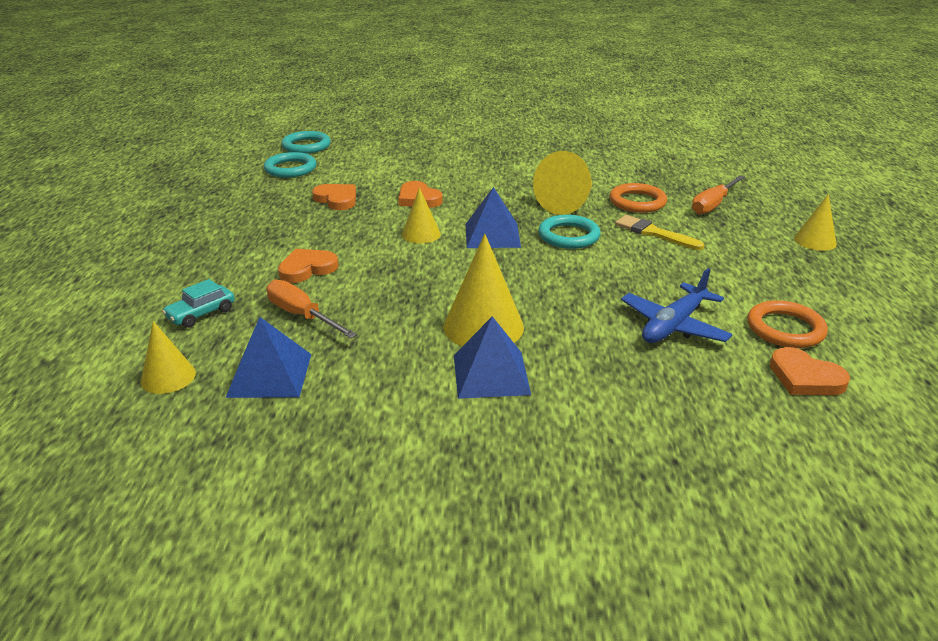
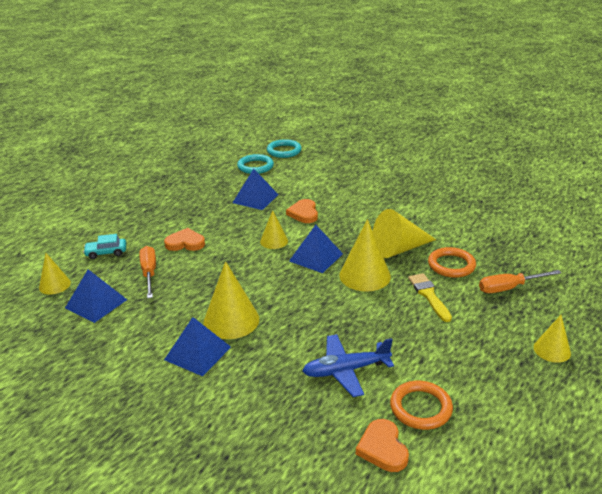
camera: 35 degrees right, 0 degrees up
(337, 199) = (255, 198): orange heart -> blue pyramid
(568, 236) = (365, 275): turquoise ring -> yellow cone

